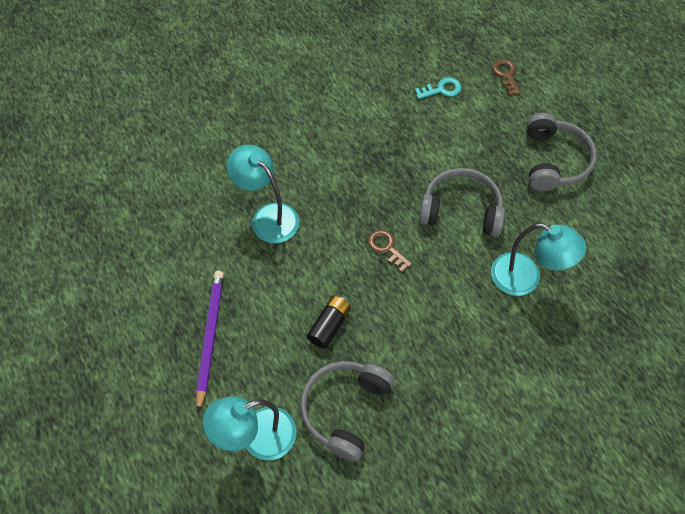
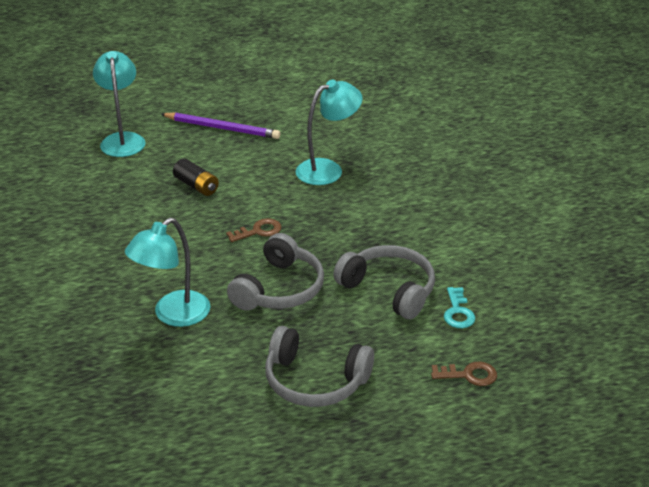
camera: 105 degrees right, 25 degrees down
(345, 409) = (116, 182): grey headphones -> grey headphones (389, 289)

